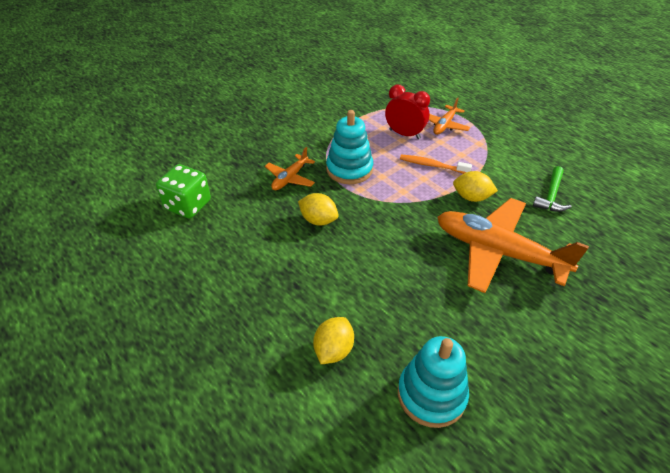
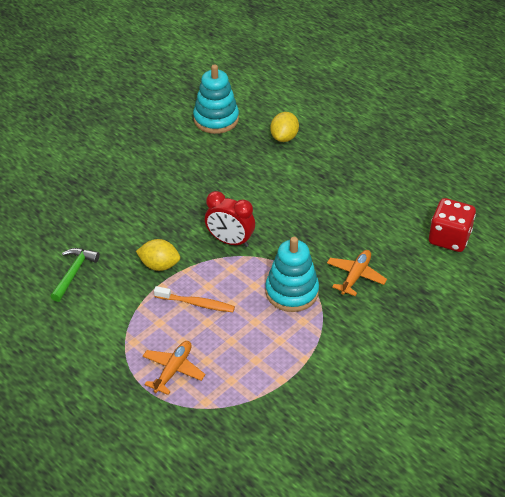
camera: 175 degrees right, 0 degrees up
(188, 205) = (449, 238): green dice -> red dice
(318, 220) = (314, 231): yellow lemon -> none
(404, 134) = (227, 350): red clock -> red clock (230, 241)
(497, 252) = (147, 212): orange plane -> none

